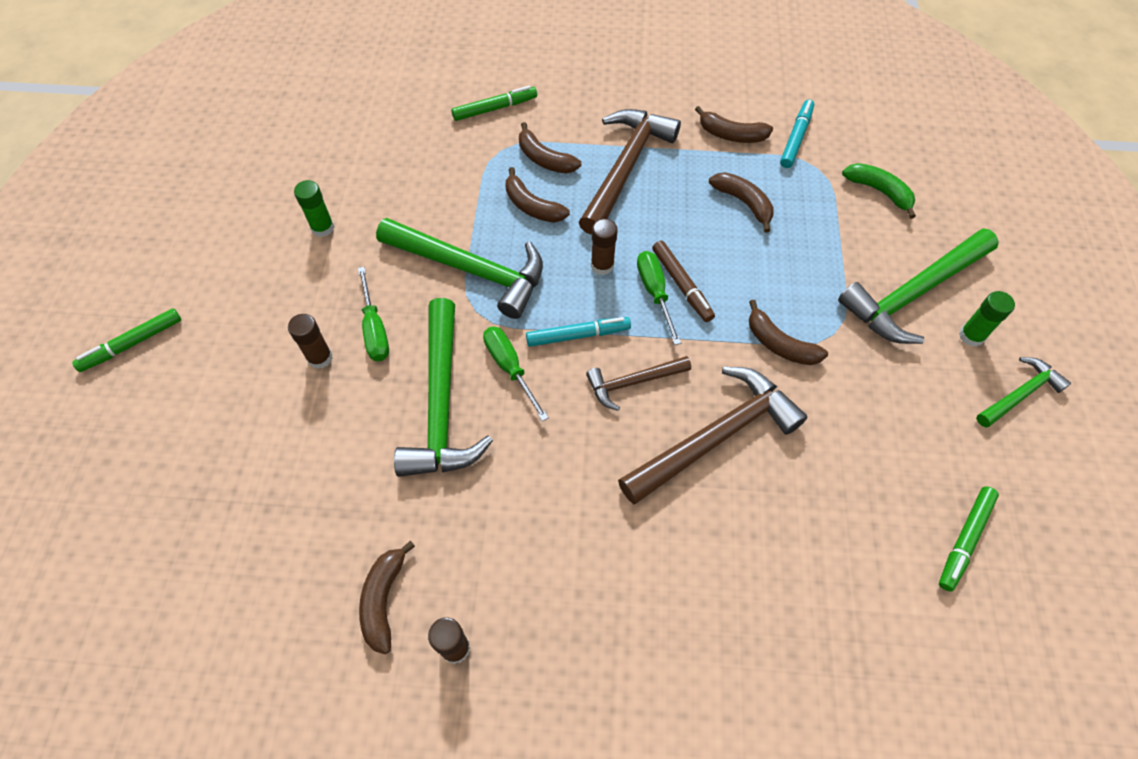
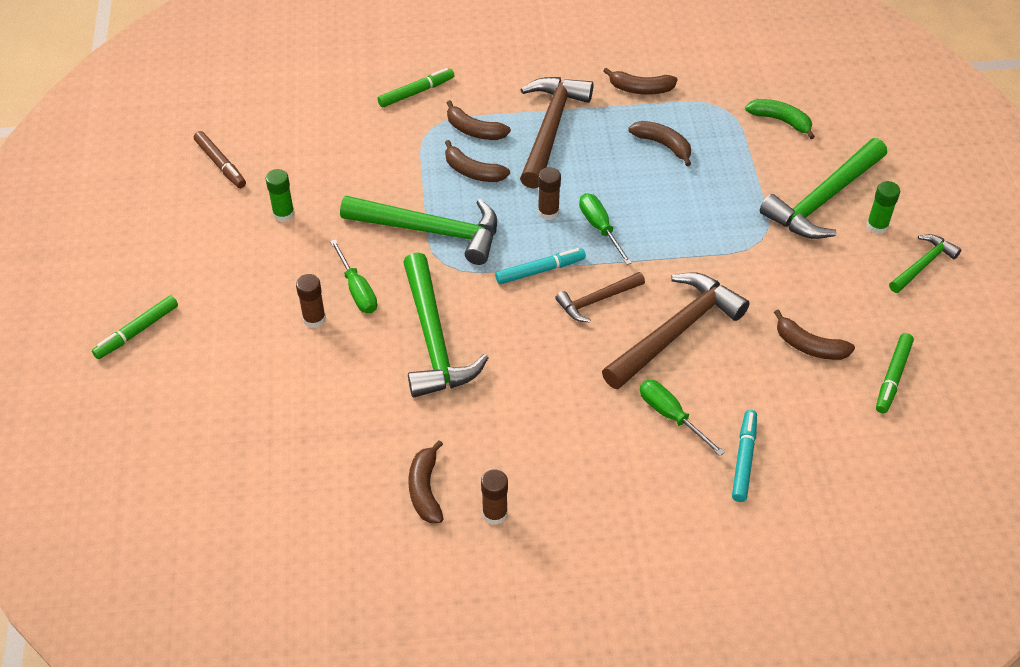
camera: 10 degrees left, 10 degrees down
(510, 368) = (486, 304): green screwdriver -> green screwdriver (671, 416)
(681, 285) = (622, 219): brown marker -> brown marker (220, 164)
(779, 344) = (716, 254): brown banana -> brown banana (809, 346)
(796, 138) = (699, 85): turquoise marker -> turquoise marker (744, 459)

